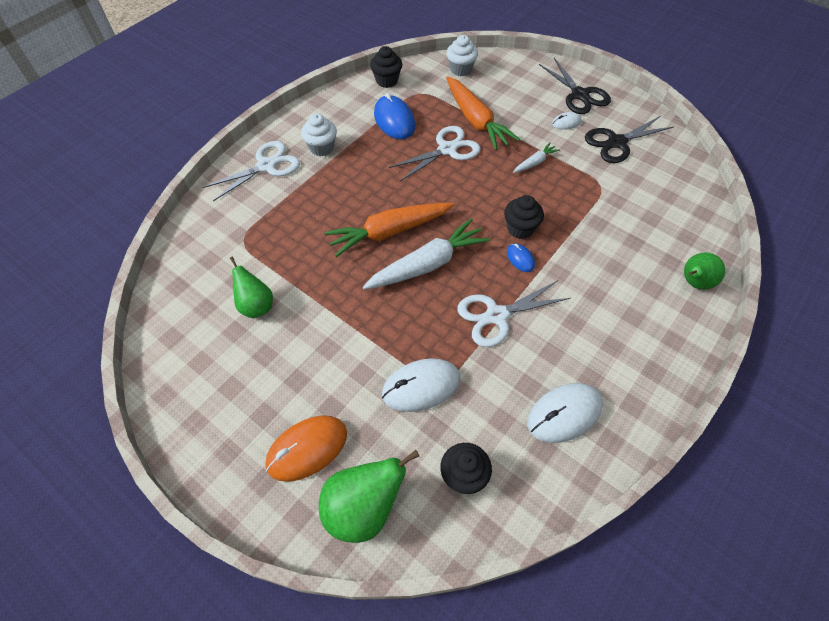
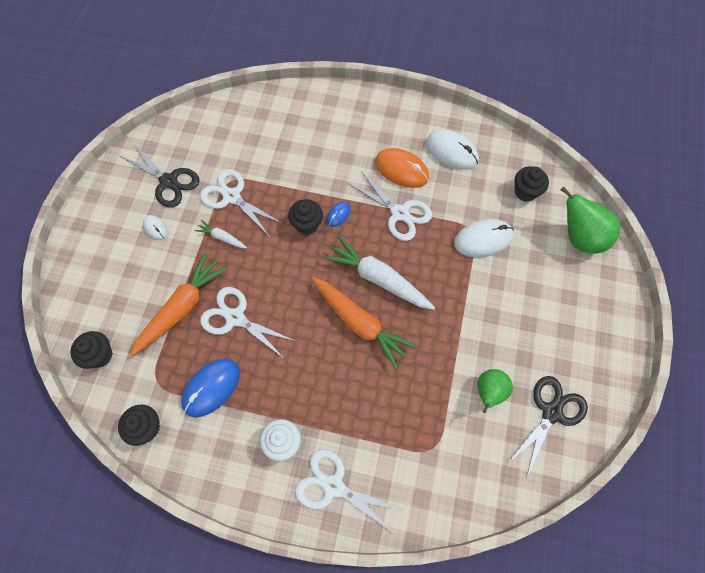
camera: 115 degrees left, 10 degrees up
(307, 449) = (569, 289): orange mouse -> orange mouse (401, 169)
(421, 386) = (483, 239): white mouse -> white mouse turned 60 degrees counterclockwise
(460, 69) = (100, 355): white cupcake -> black cupcake
(580, 95) = (107, 228): black scissors -> black scissors (551, 412)
(580, 181) = (231, 197): none -> white scissors
(694, 282) = (305, 103): green pear -> none

